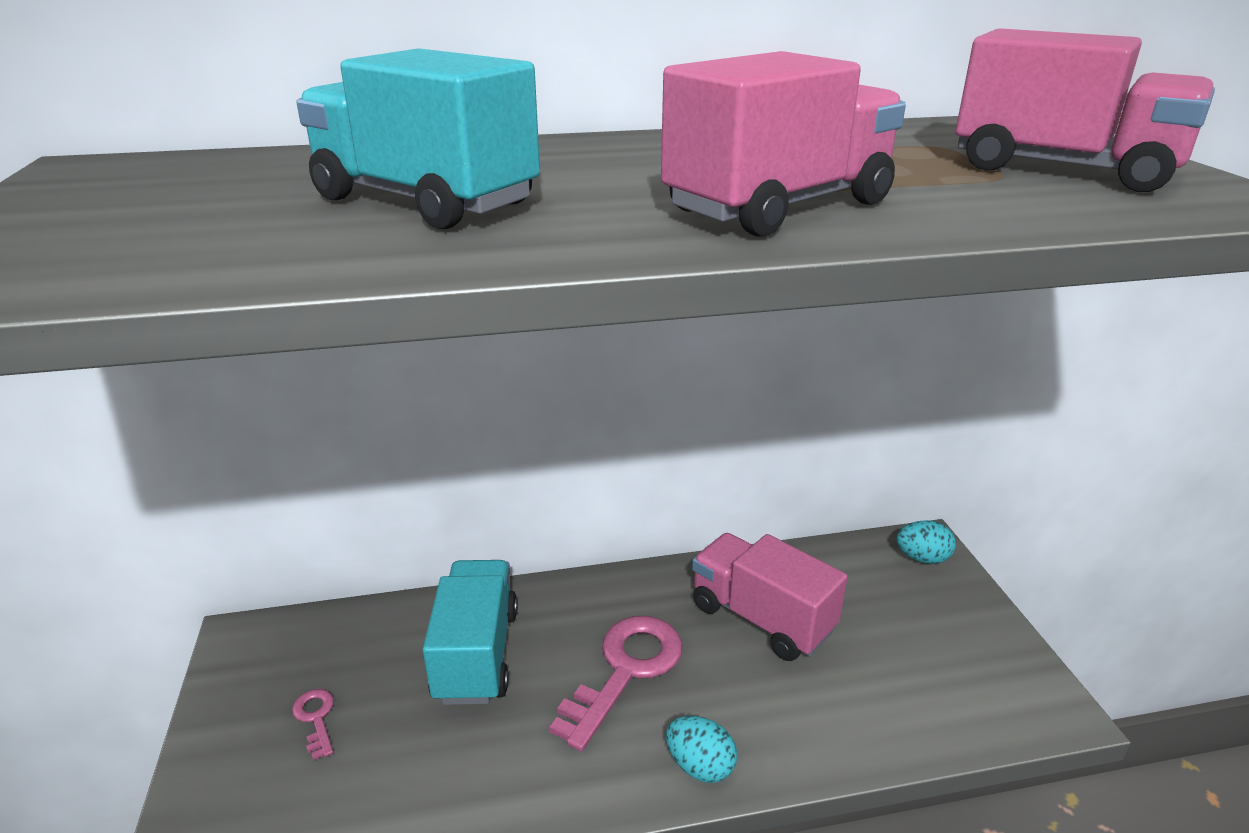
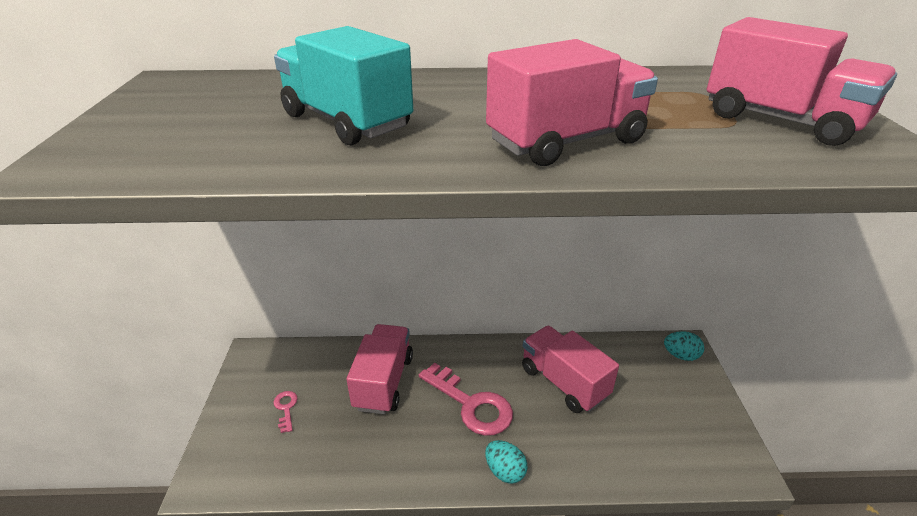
camera: 10 degrees right, 5 degrees up
(476, 654) = (383, 382): turquoise truck -> pink truck
(626, 670) = (471, 404): pink key -> pink key turned 90 degrees clockwise

